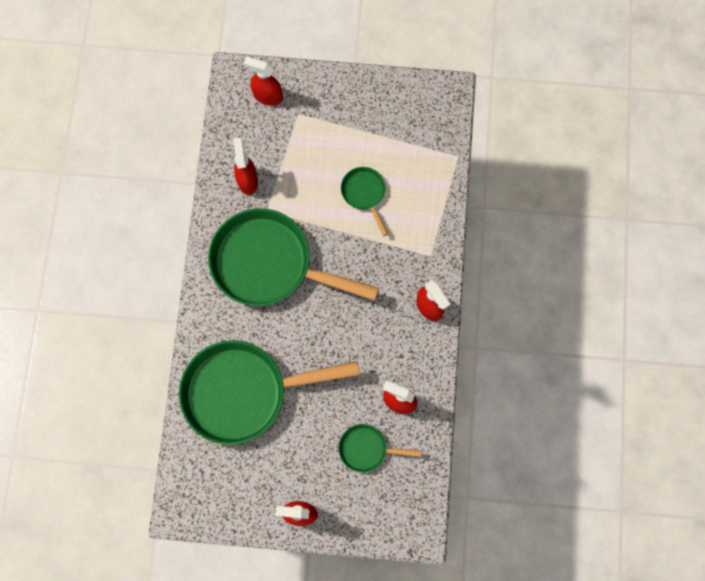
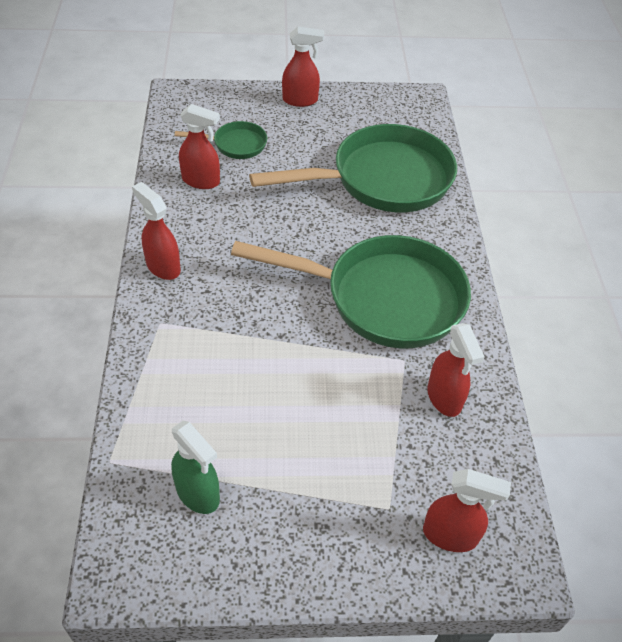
camera: 170 degrees right, 25 degrees down
(364, 194) = (261, 393): green pan -> none
(406, 132) = (198, 494): none -> green spray bottle

